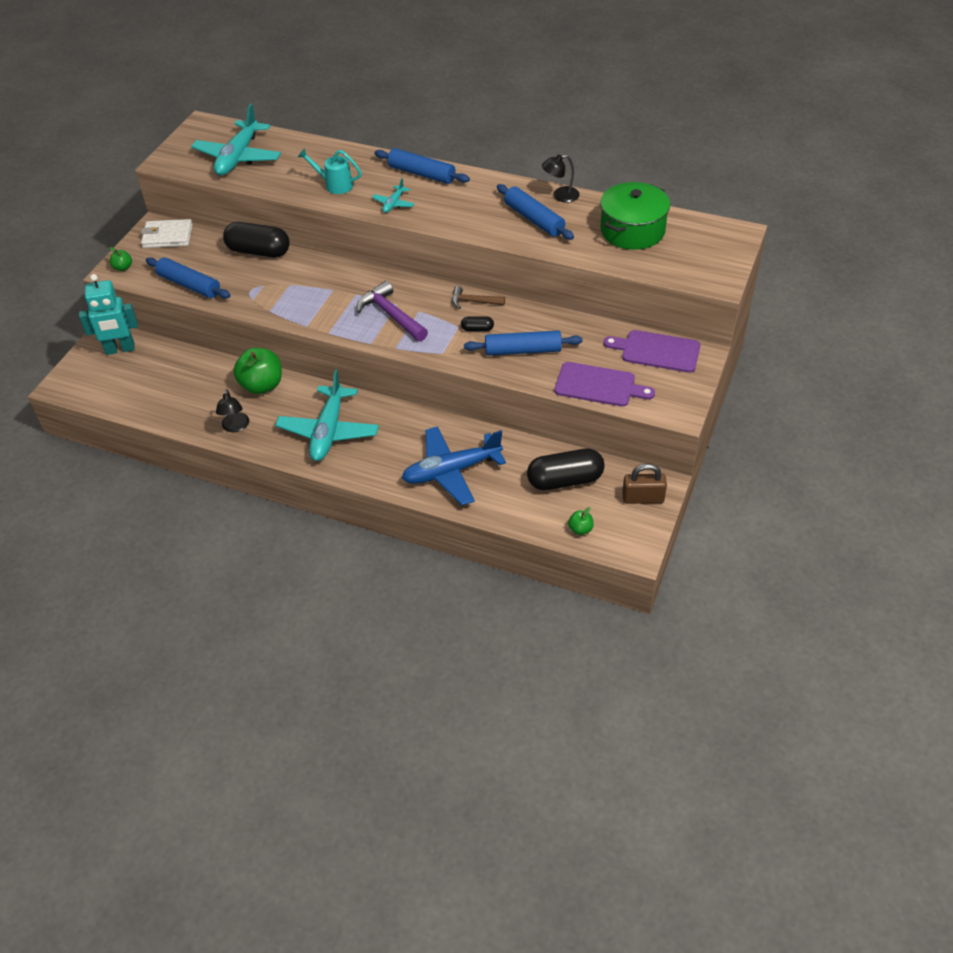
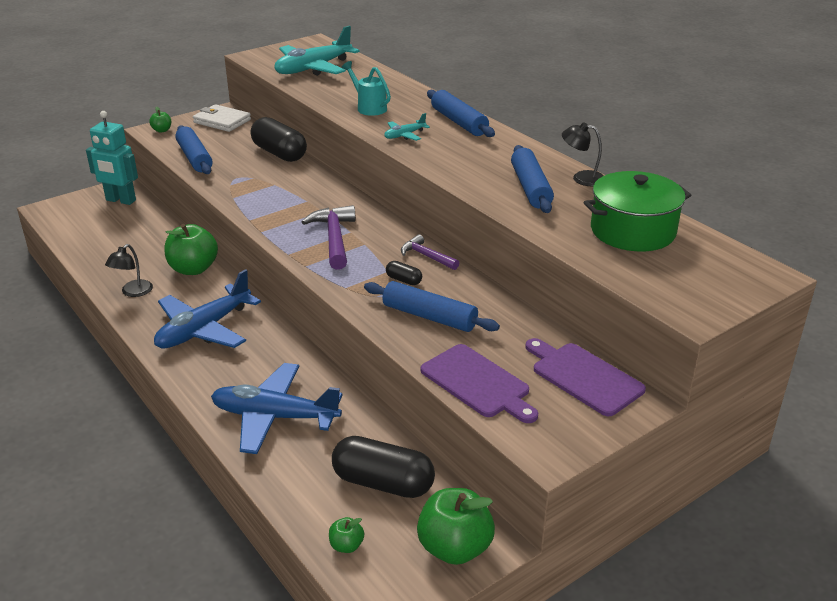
camera: 30 degrees right, 15 degrees down
(328, 431) = (204, 329): turquoise plane -> blue plane
(474, 302) = (426, 256): brown hammer -> purple hammer
(643, 498) = (454, 548): brown padlock -> green apple

